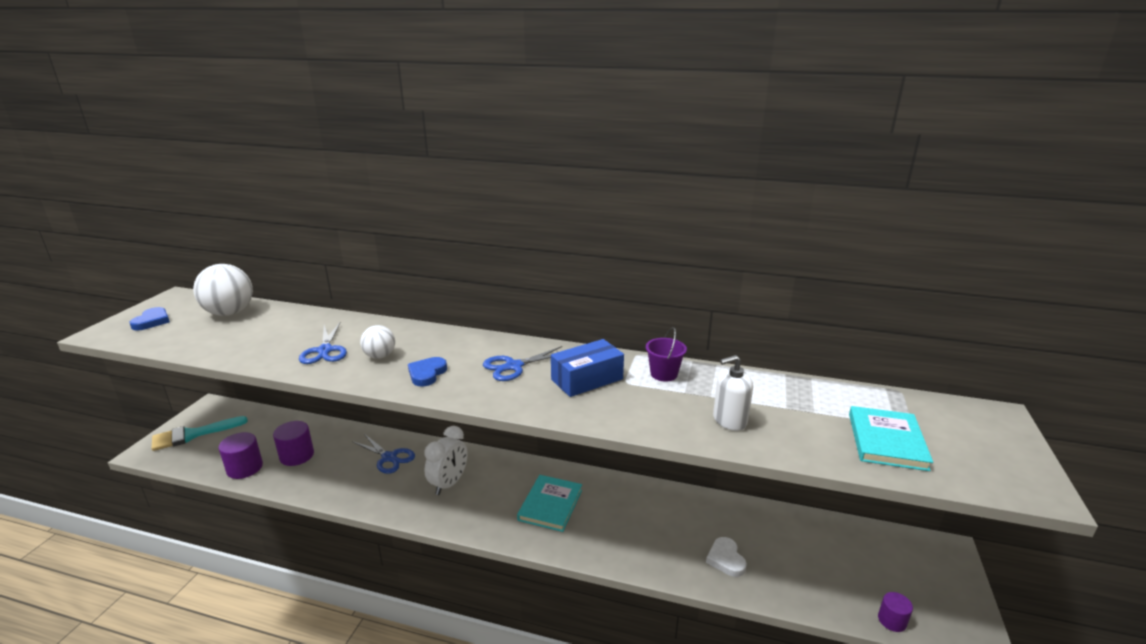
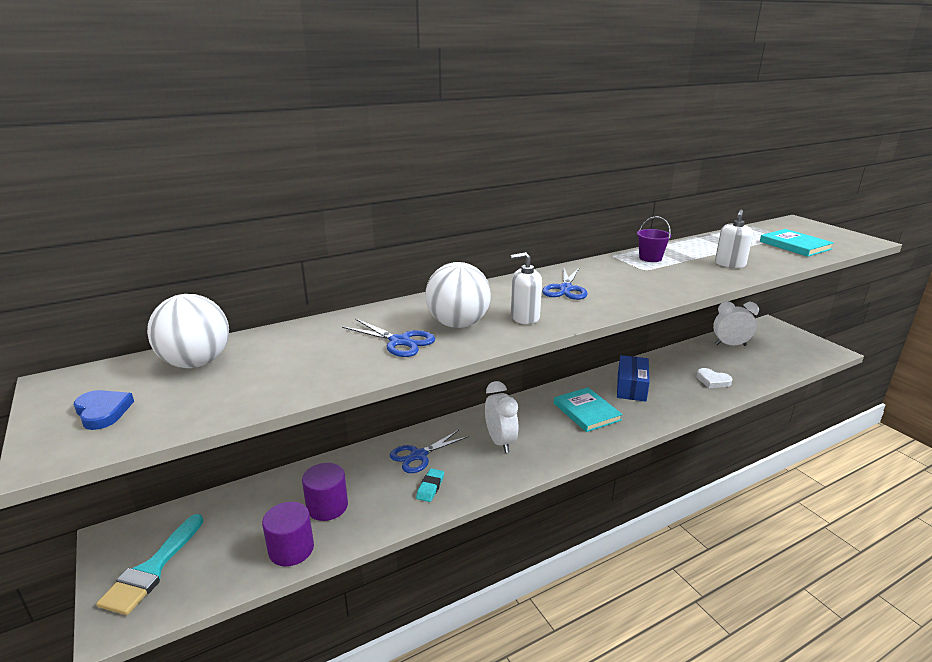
camera: 45 degrees left, 0 degrees up
(357, 484) = (430, 487): none -> turquoise eraser
(380, 356) = (458, 324): white ball -> white ball, size x1.76
(389, 458) = (418, 455): blue scissors -> blue scissors turned 150 degrees clockwise
(427, 374) = (525, 317): blue heart -> white soap dispenser
(587, 379) = (623, 277): blue box -> blue box (631, 387)
(830, 539) = (730, 345): none -> white clock
(892, 620) = (805, 363): purple cylinder -> none

